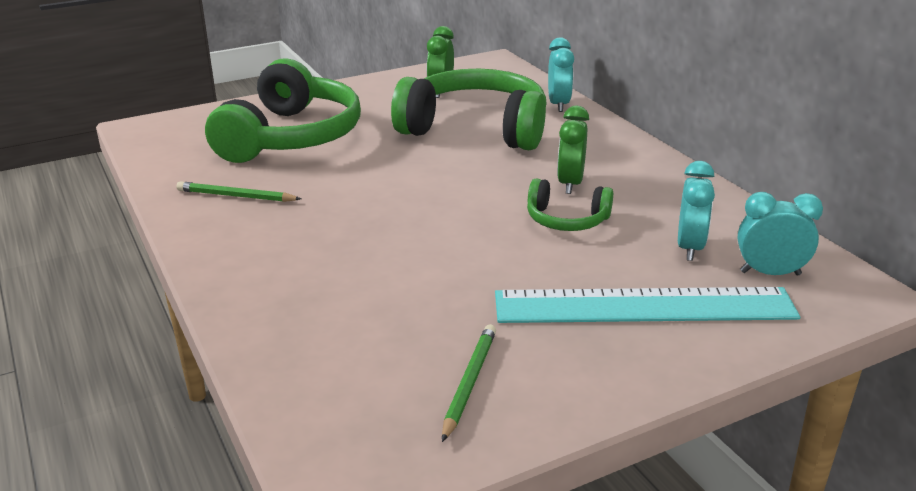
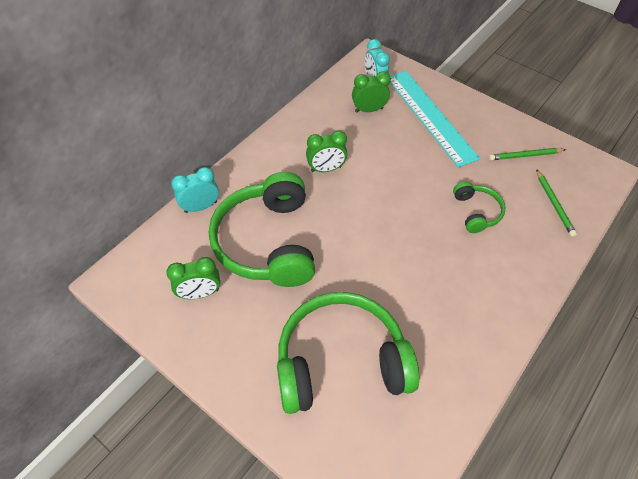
camera: 115 degrees left, 25 degrees up
(236, 196) = (449, 341): green pencil -> green pencil (554, 204)
(566, 220) = (370, 160): green headphones -> green headphones (476, 212)
(689, 248) = (369, 110): turquoise clock -> green clock

